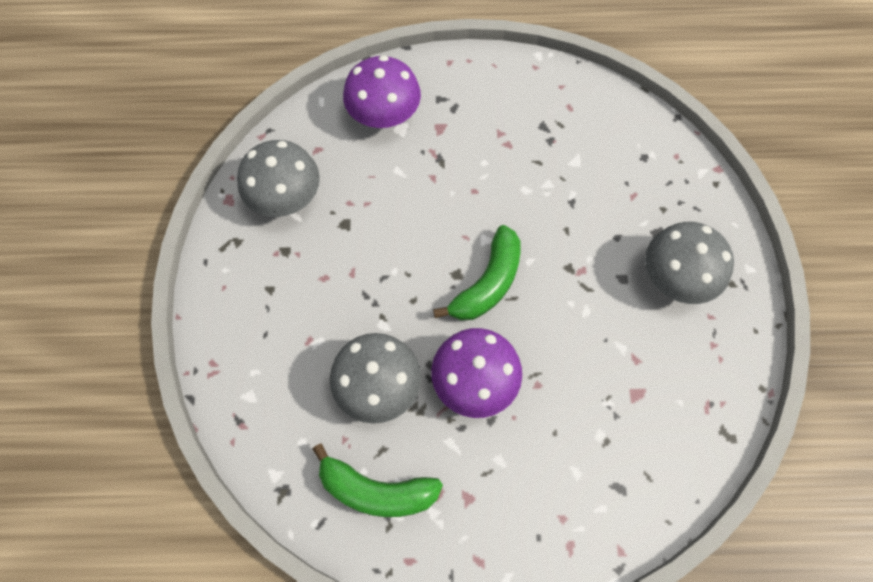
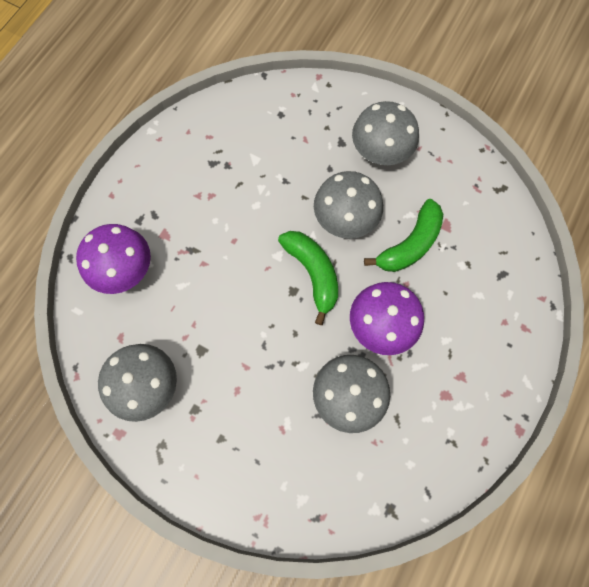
camera: 60 degrees left, 5 degrees up
(376, 490) = (424, 438): green banana -> green banana (410, 244)
(570, 283) = (345, 218): none -> grey mushroom

